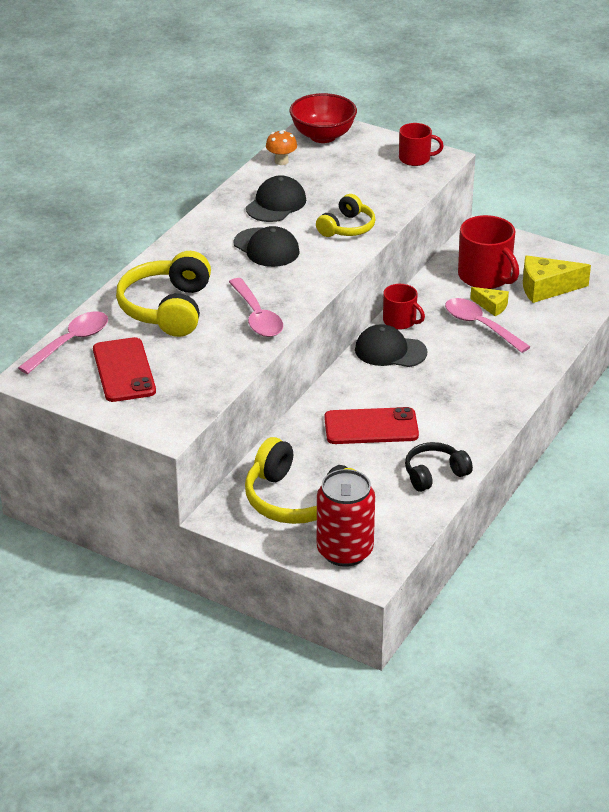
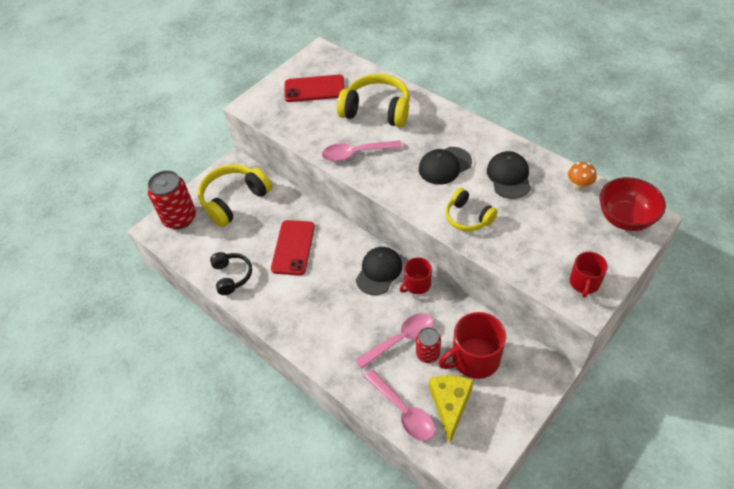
camera: 105 degrees right, 15 degrees up
(71, 342) = (350, 67): pink spoon -> pink spoon (403, 411)
(276, 204) = (509, 177): black cap -> black cap turned 135 degrees counterclockwise
(491, 306) = (428, 354): yellow cheese -> red can

